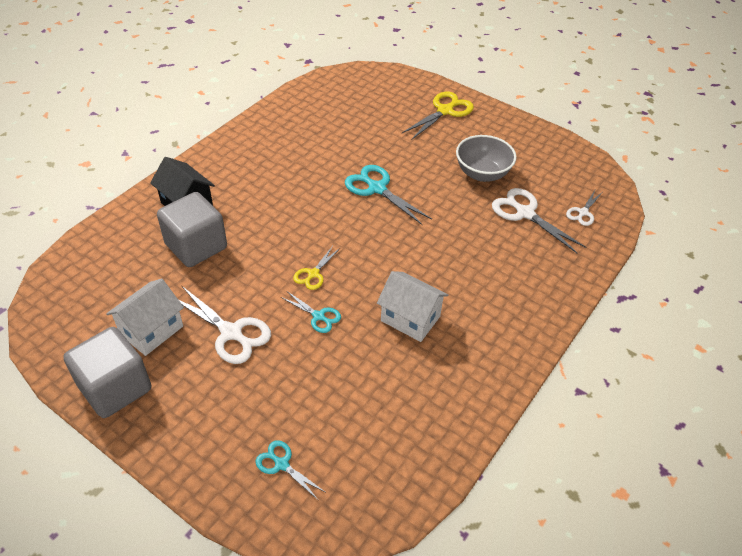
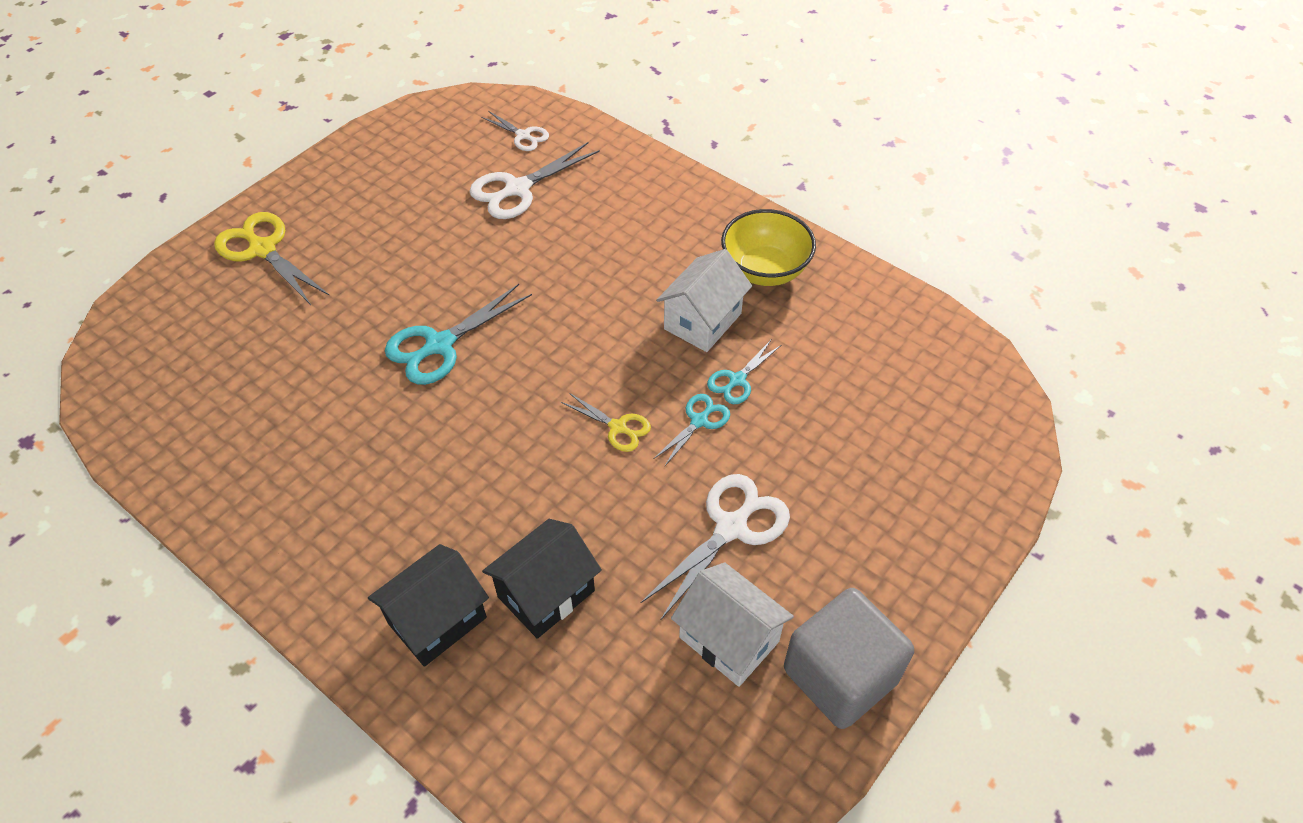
camera: 85 degrees left, 5 degrees up
(196, 246) = (546, 593): grey cube -> black house
(281, 464) = (934, 458): turquoise scissors -> turquoise scissors (737, 380)
(469, 358) = (765, 270): none -> yellow bowl
(482, 173) = (427, 222): grey bowl -> none

